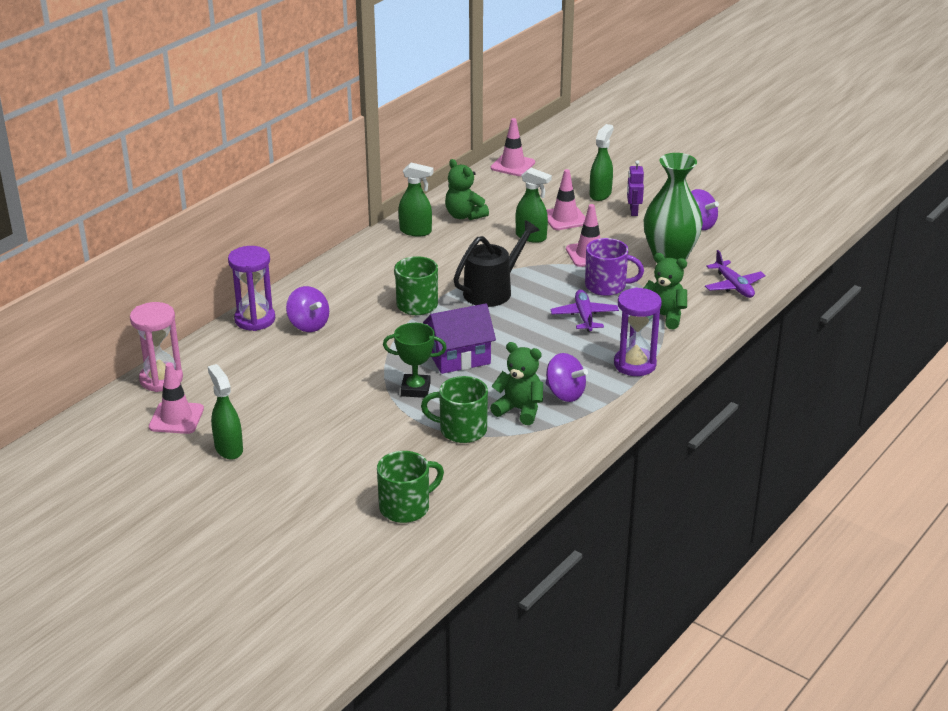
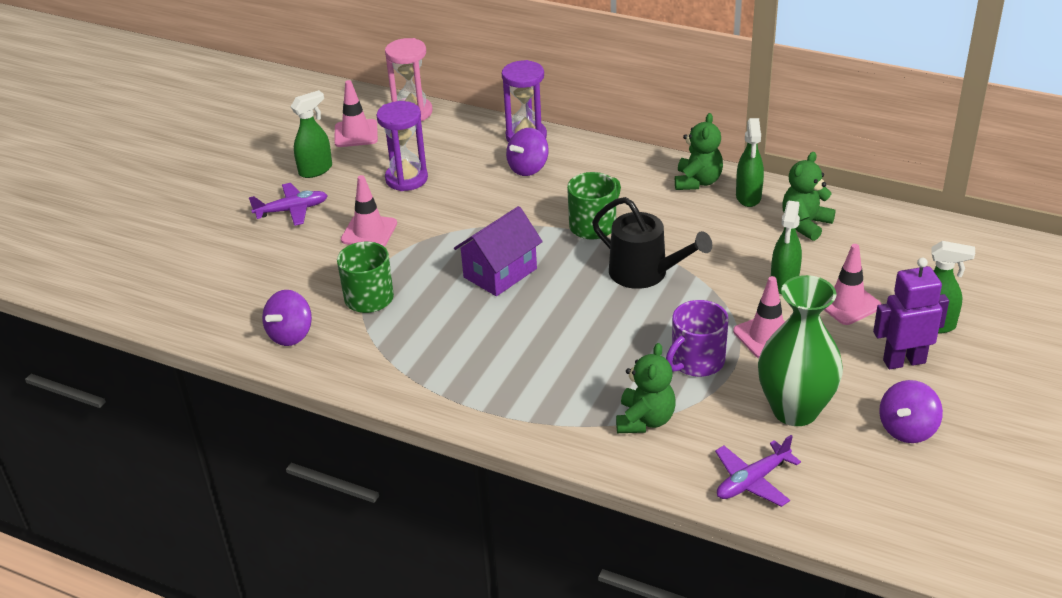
camera: 80 degrees right, 5 degrees up
(406, 507) = (240, 285): green mug -> none
(415, 389) = (433, 255): green trophy -> none
(459, 357) = (500, 273): purple house -> purple house turned 75 degrees clockwise
(512, 165) = (959, 239): pink traffic cone -> pink traffic cone (369, 232)
(519, 410) = (413, 330): green teddy bear -> green teddy bear (697, 182)
(565, 393) = (452, 359): purple spinning top -> purple spinning top (291, 335)
(584, 316) = (618, 352): purple plane -> purple plane (292, 210)
(606, 286) = (696, 361): purple mug -> purple mug turned 45 degrees clockwise
(633, 212) = (904, 361): purple robot -> purple robot, size x1.60
(635, 364) = (527, 407): purple hourglass -> purple hourglass (406, 179)

